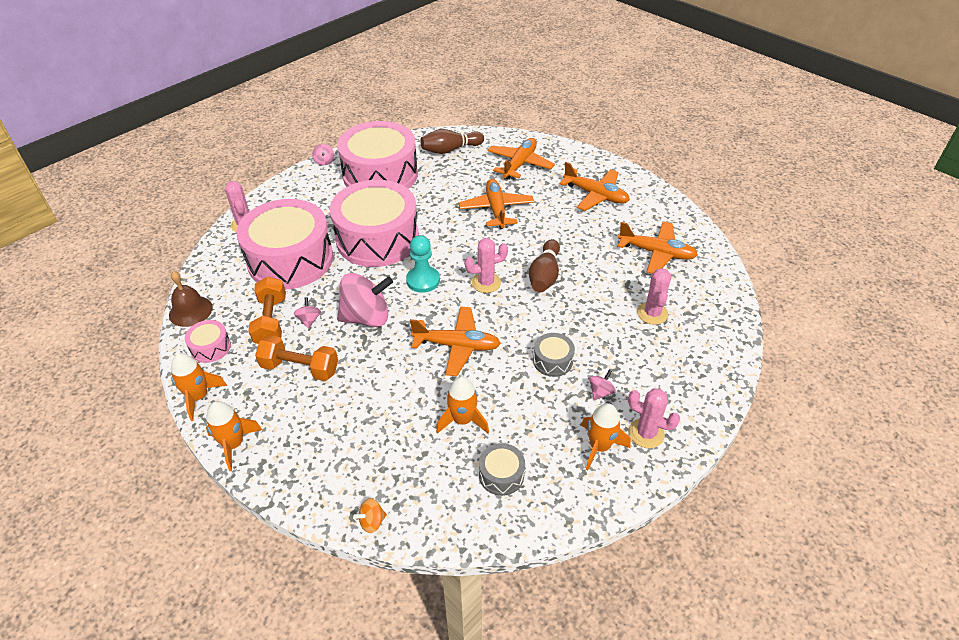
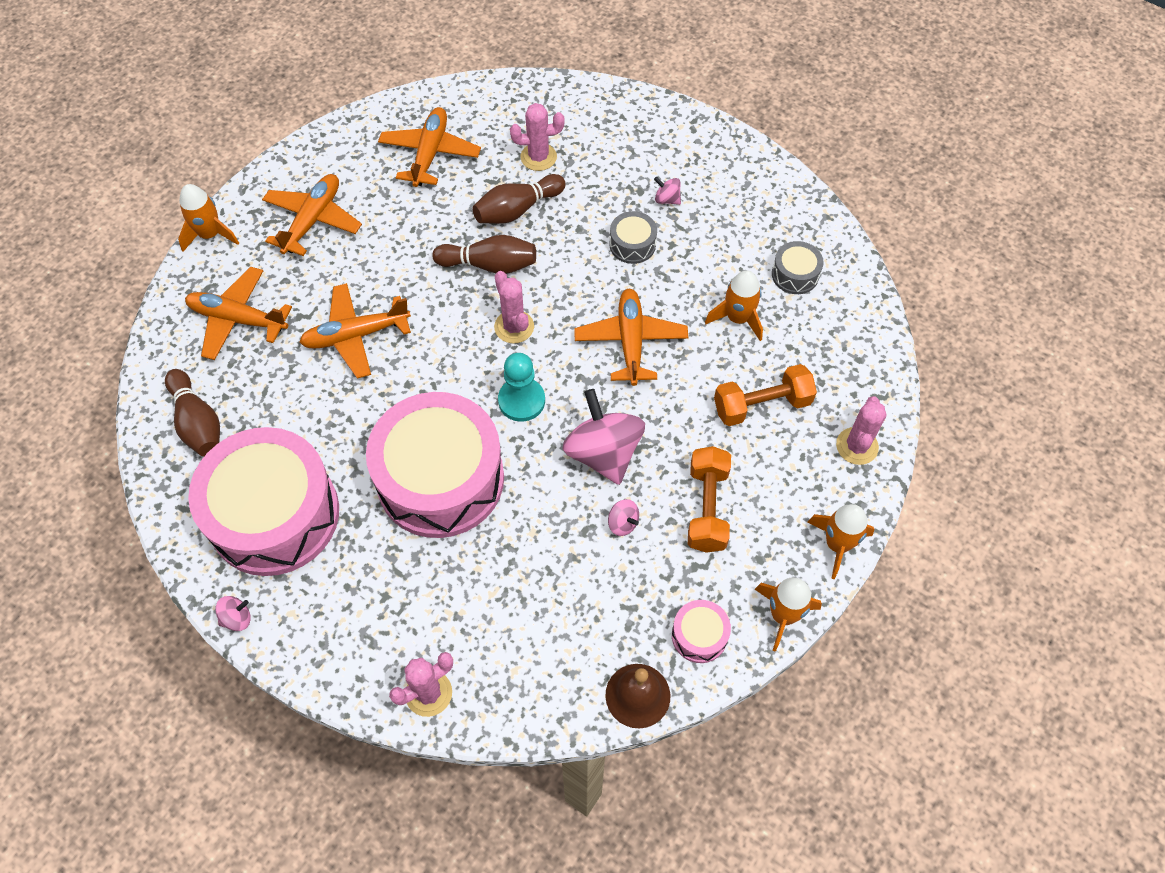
camera: 100 degrees left, 15 degrees up
(271, 321) = (634, 572): orange dumbbell -> orange dumbbell (761, 405)
(290, 259) = (504, 589): pink drum -> none
(309, 320) = (622, 523): pink spinning top -> pink spinning top turned 120 degrees counterclockwise
(372, 521) = (883, 377): orange spinning top -> none
(596, 295) = (517, 210): none -> brown bowling pin
(599, 446) = (737, 197): orange rocket -> orange rocket (210, 234)
(646, 433) = (710, 161): pink cactus -> pink cactus (857, 446)

